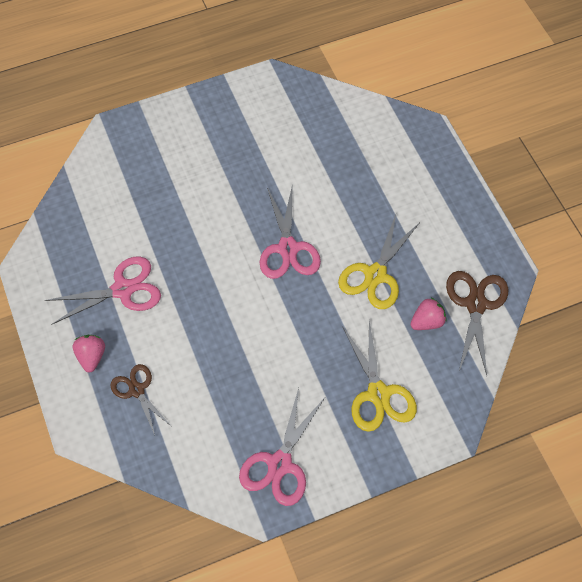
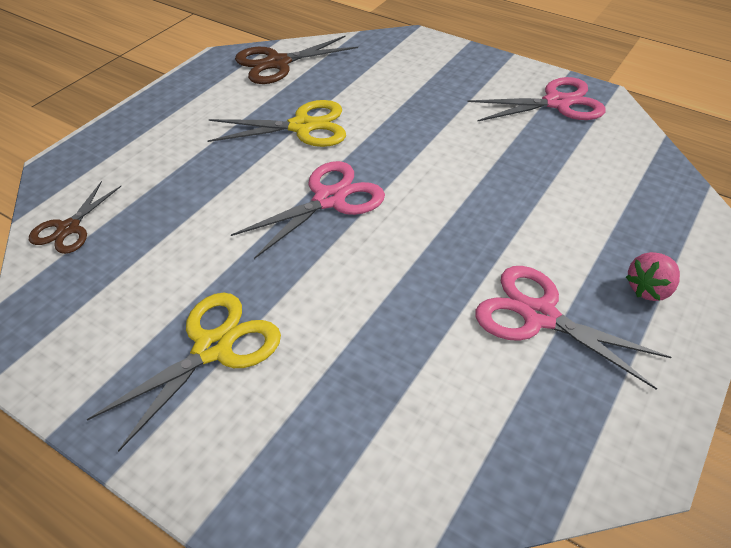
camera: 125 degrees left, 15 degrees down
(137, 390) = (627, 227): brown scissors -> brown scissors (69, 228)
(378, 394) = (426, 80): yellow scissors -> yellow scissors (213, 348)
(427, 322) = (324, 81): pink strawberry -> none

